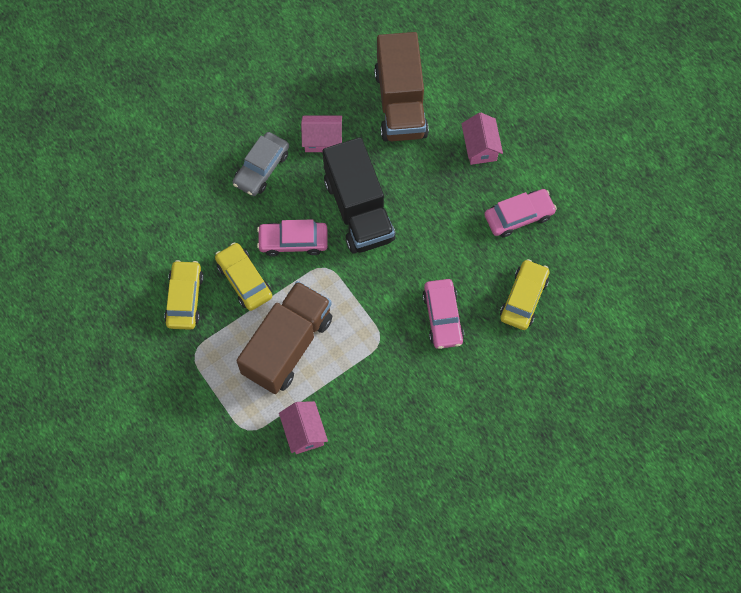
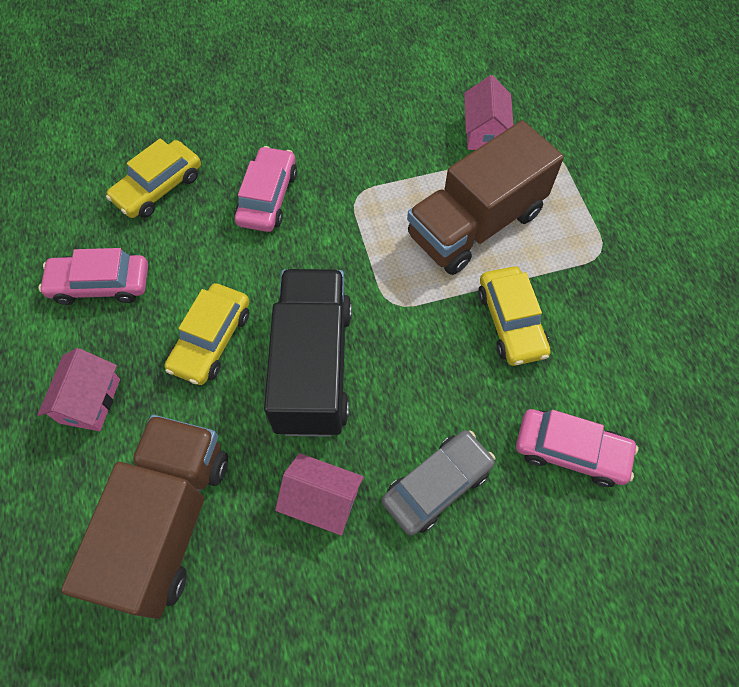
camera: 160 degrees left, 5 degrees down
(185, 298) = (601, 324): yellow car -> yellow car (211, 340)
(293, 241) = (425, 353): pink car -> pink car (571, 451)

